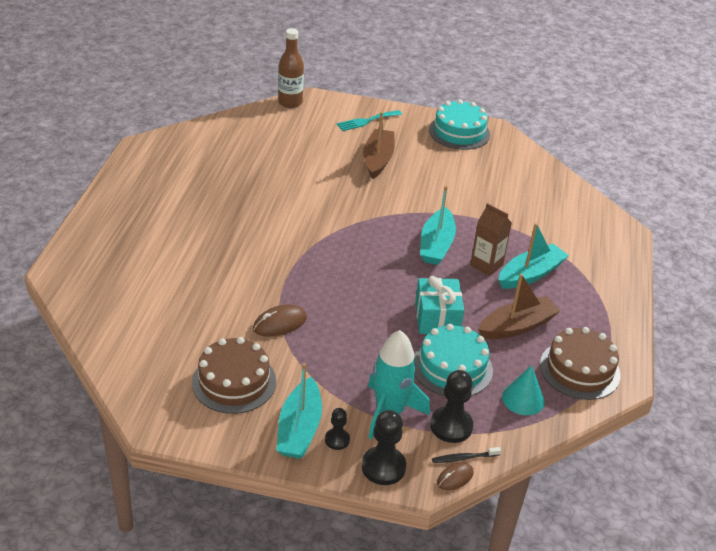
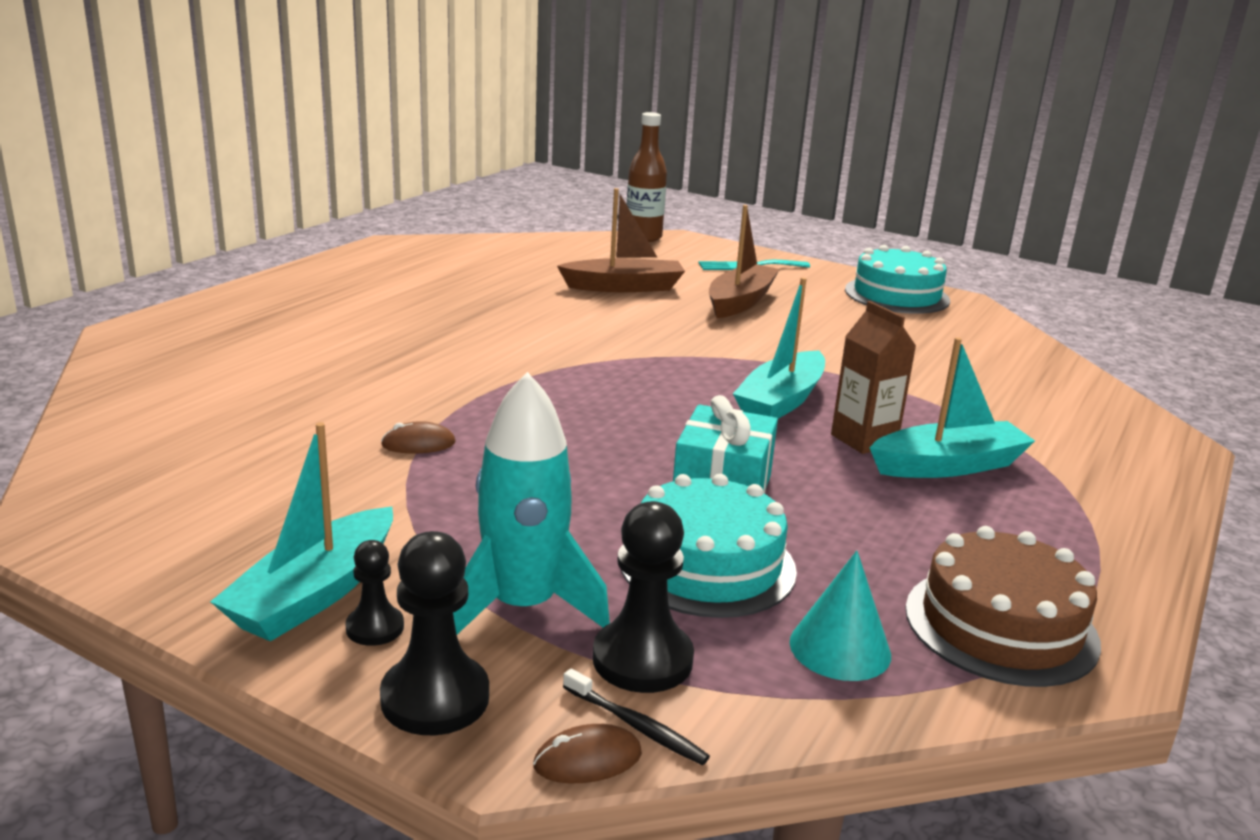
camera: 20 degrees right, 15 degrees down
(234, 382) = (261, 501): brown cake -> none
(280, 323) = (418, 444): brown mouse -> brown mouse, size x0.66
(464, 458) = (636, 725): black toothbrush -> black toothbrush turned 150 degrees counterclockwise
(517, 326) = (884, 531): brown boat -> brown boat (624, 287)

